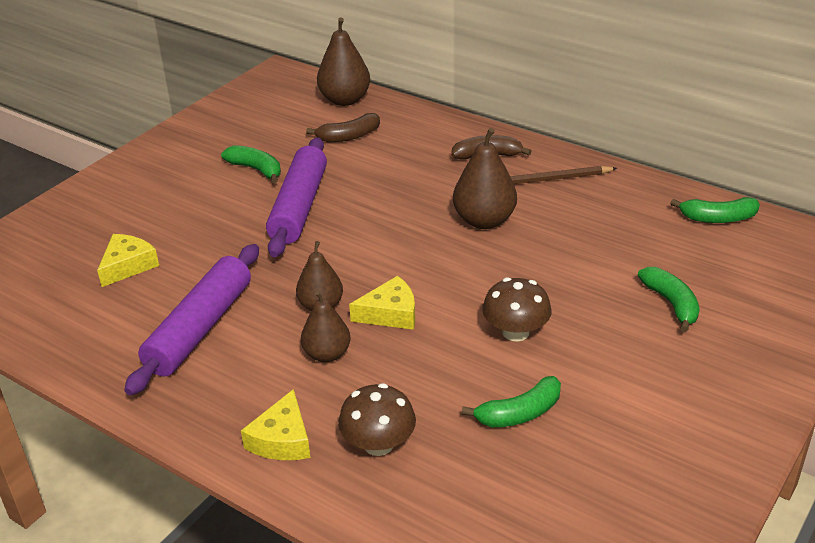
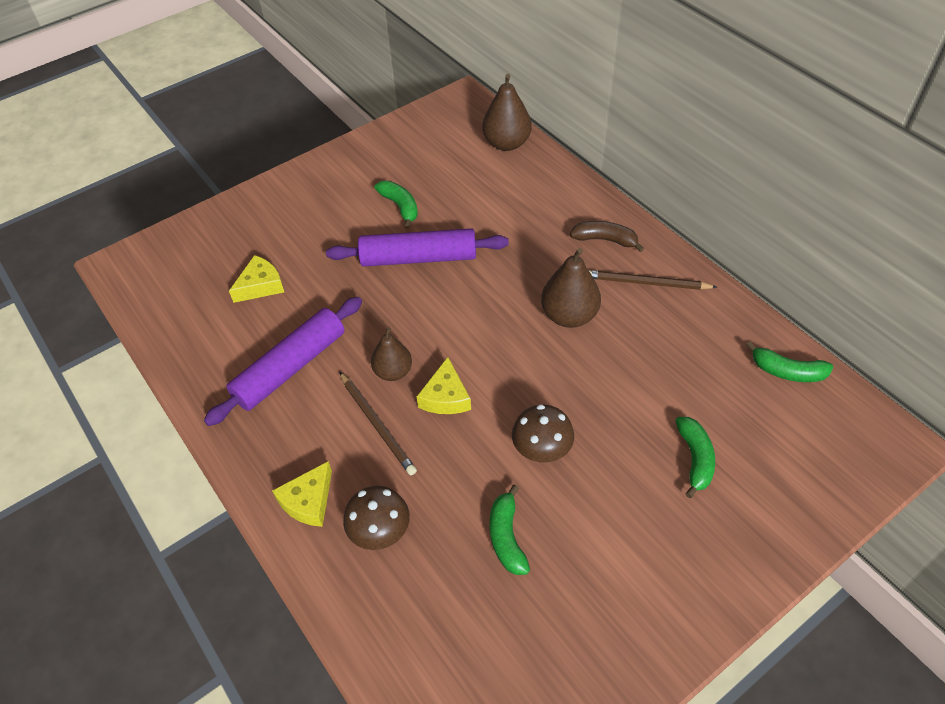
camera: 20 degrees right, 15 degrees up
(299, 207) = (419, 258): purple rolling pin -> purple rolling pin turned 60 degrees clockwise
(327, 354) = (377, 425): brown pear -> brown pencil
(349, 136) = (492, 187): brown banana -> none
(390, 313) = (445, 397): yellow cheese -> yellow cheese turned 90 degrees clockwise
(519, 413) = (506, 537): green banana -> green banana turned 90 degrees clockwise

